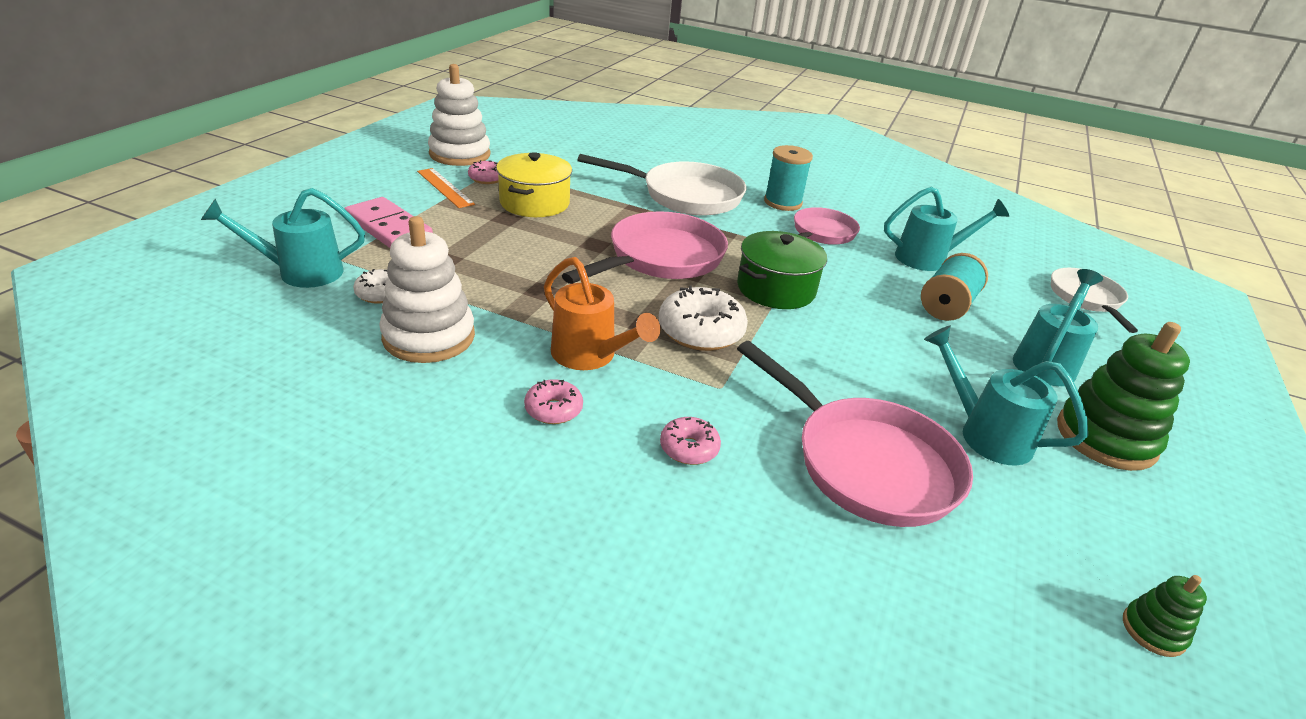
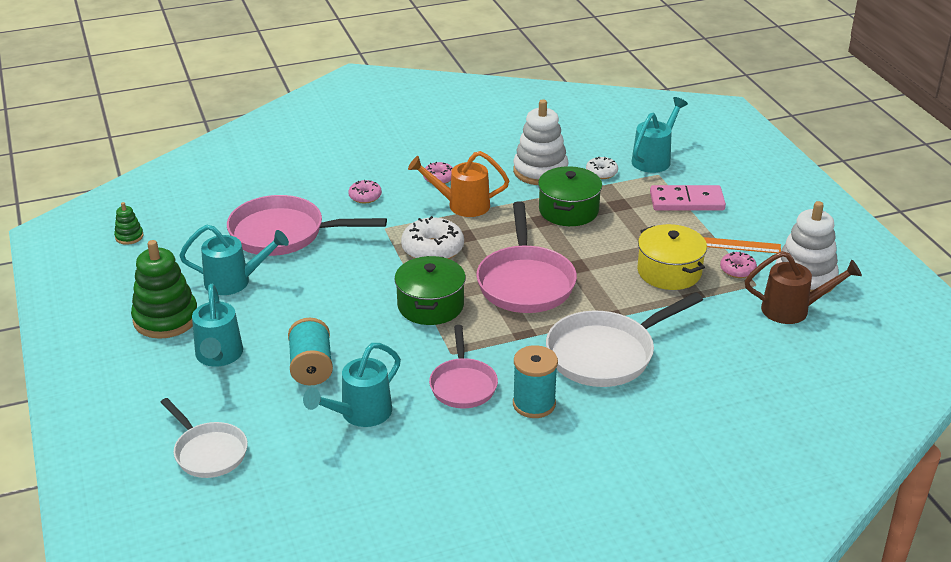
camera: 140 degrees right, 0 degrees up
(499, 283) = (568, 210): none -> green pot
(513, 150) = (792, 310): none -> brown watering can

